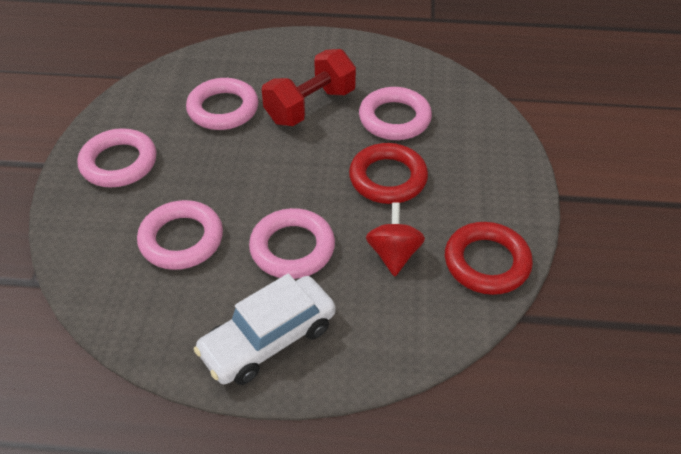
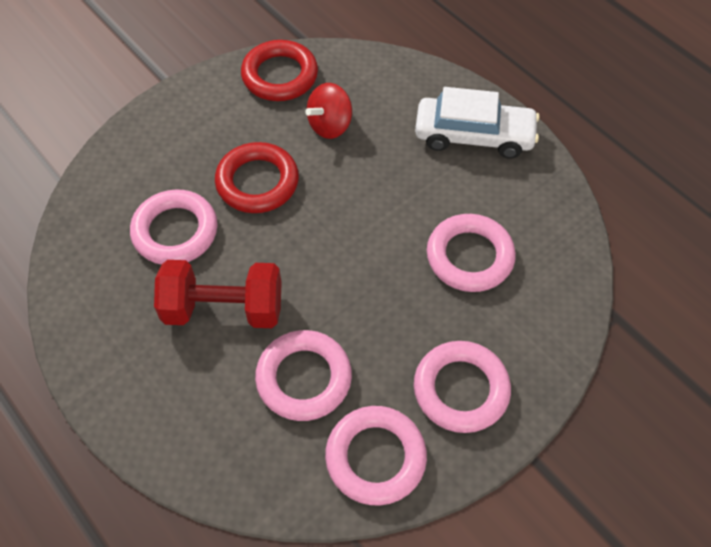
camera: 135 degrees left, 10 degrees up
(292, 248) = (393, 183): pink ring -> pink ring (375, 457)

